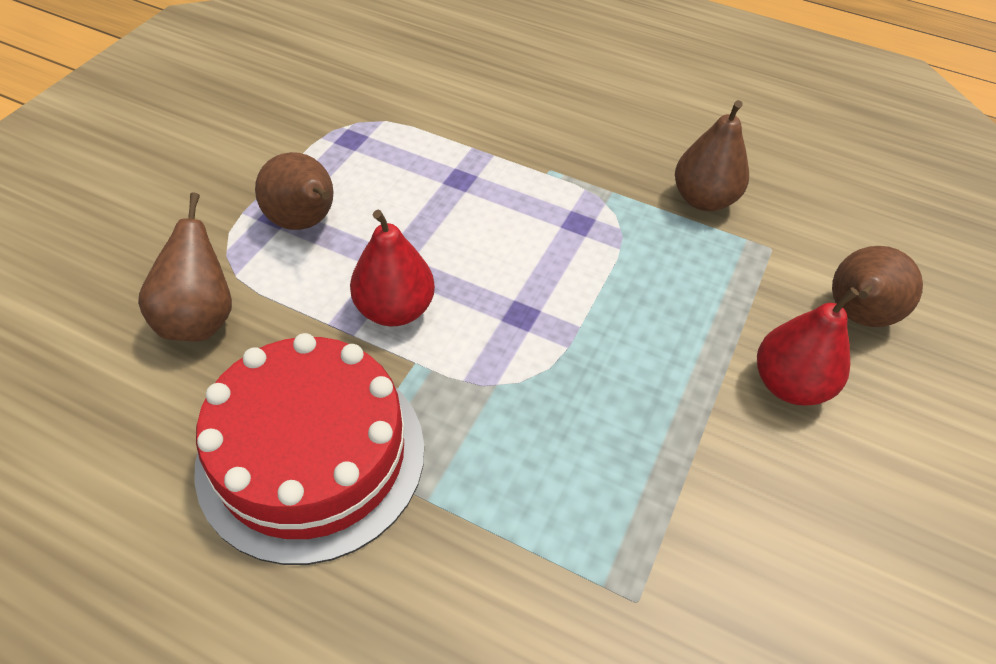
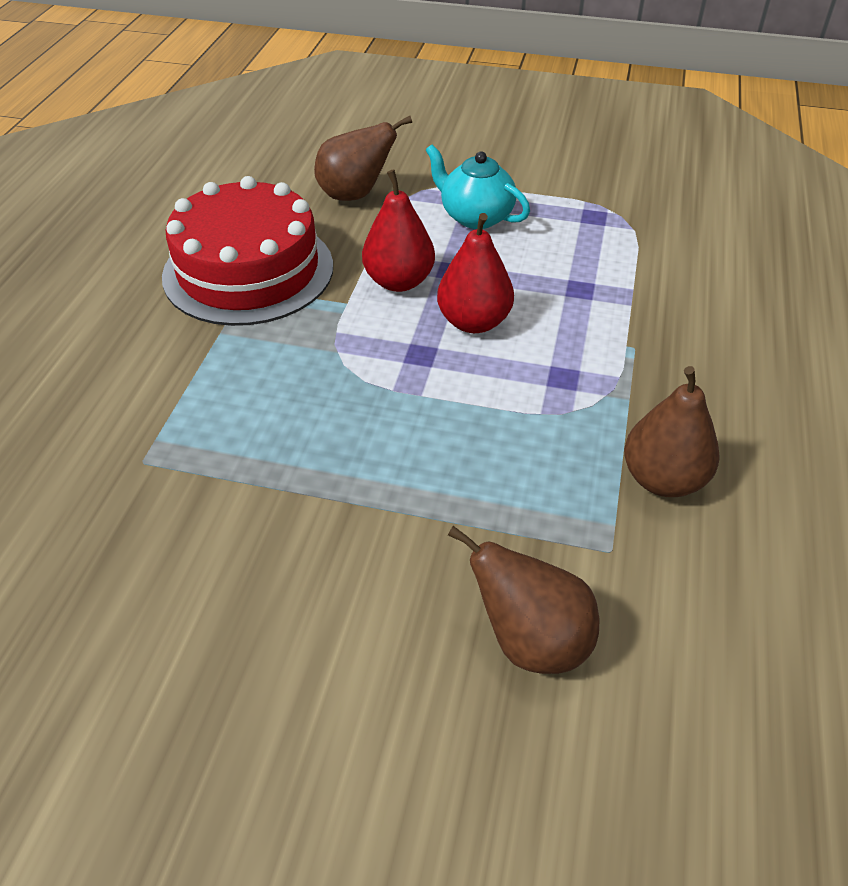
camera: 80 degrees right, 5 degrees down
(305, 222) = (475, 216): brown pear -> turquoise teapot
(789, 384) = (398, 568): red pear -> red pear (474, 322)

